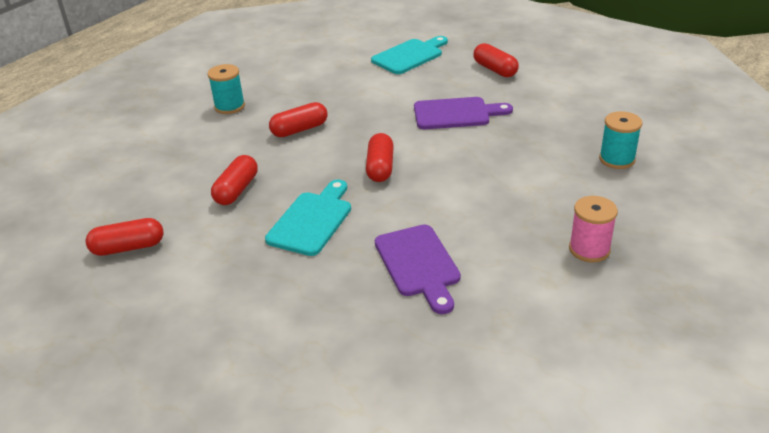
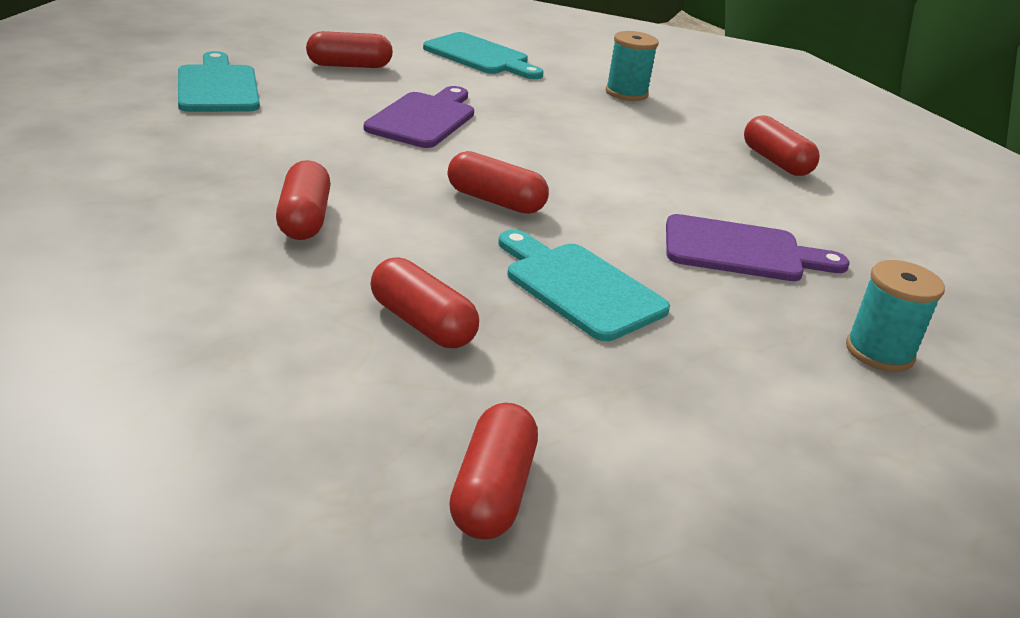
camera: 70 degrees left, 5 degrees down
(229, 106) = (116, 251): turquoise spool -> turquoise spool (879, 352)
(585, 95) = (480, 56): none -> turquoise cutting board
(589, 249) = (776, 161): pink spool -> red capsule

